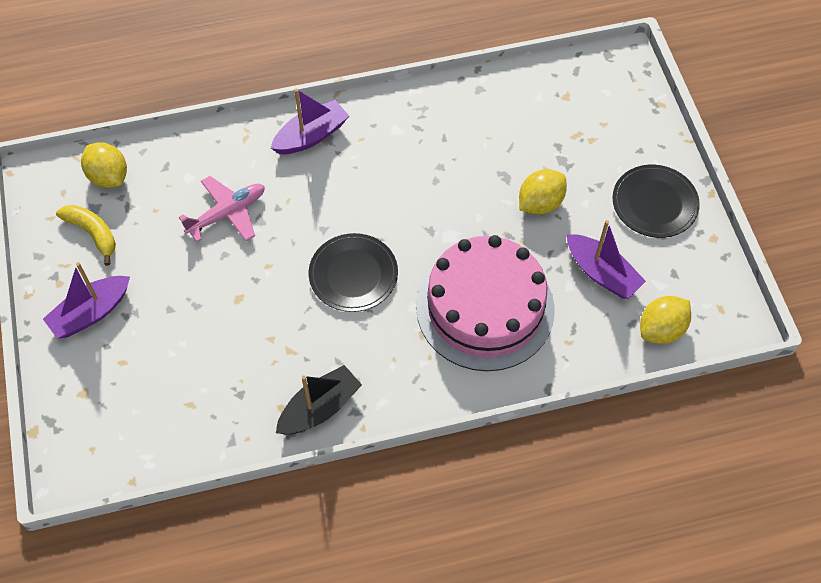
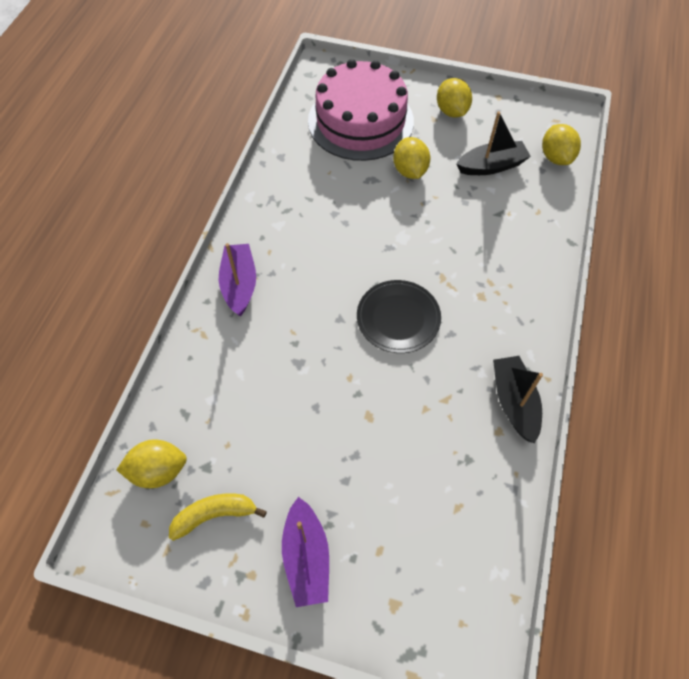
camera: 60 degrees left, 0 degrees up
(227, 213) = (274, 385): pink plane -> none
(485, 308) = (481, 246): pink cake -> pink cake (360, 121)
(601, 273) = (491, 166): purple boat -> black boat
(654, 203) = (451, 111): black plate -> yellow lemon

